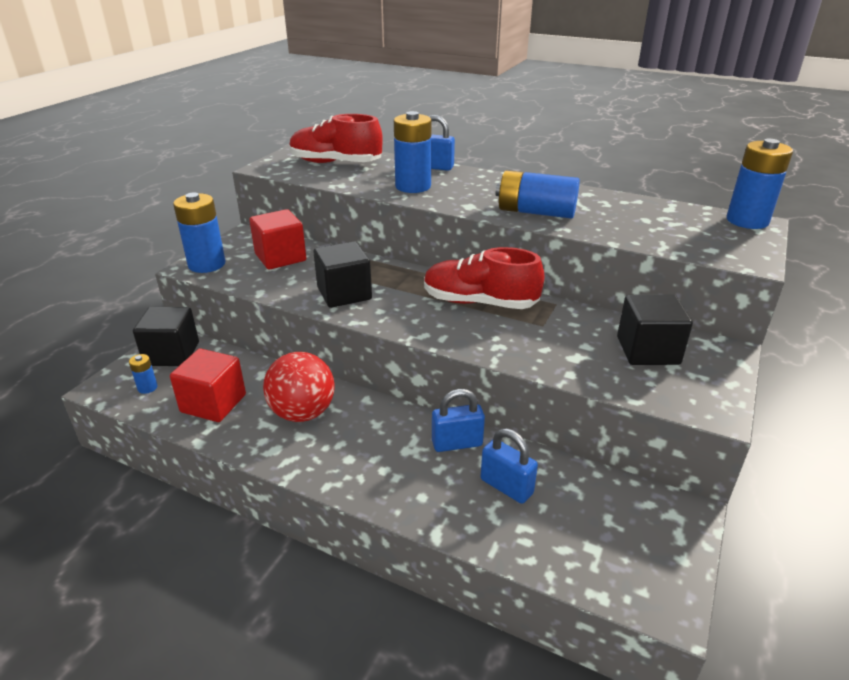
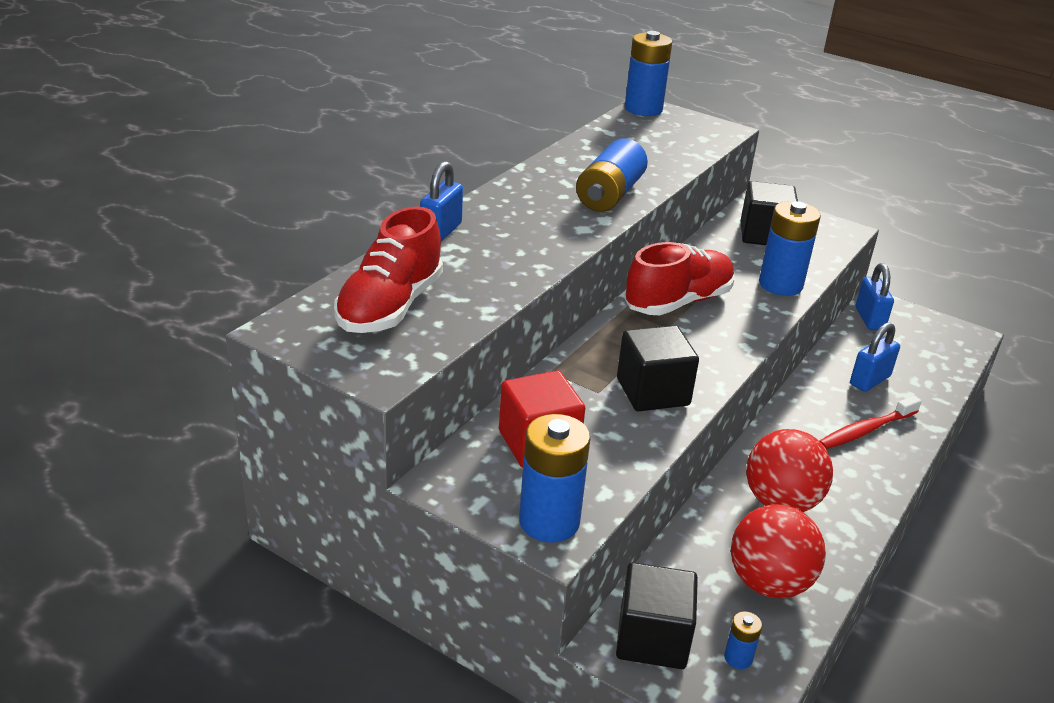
camera: 85 degrees left, 0 degrees up
(213, 403) = (769, 583): red cube -> red ball
(413, 186) = (511, 255): blue battery -> blue battery (780, 284)
(415, 474) = (865, 430): none -> red toothbrush
(457, 443) = (817, 399): blue padlock -> blue padlock (869, 319)
(479, 302) = (678, 302): red shoe -> red shoe turned 150 degrees counterclockwise

